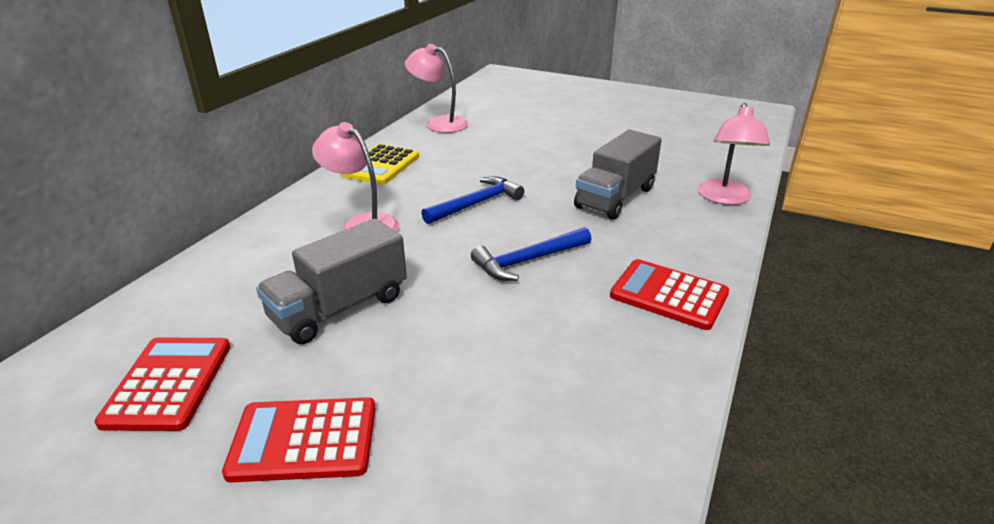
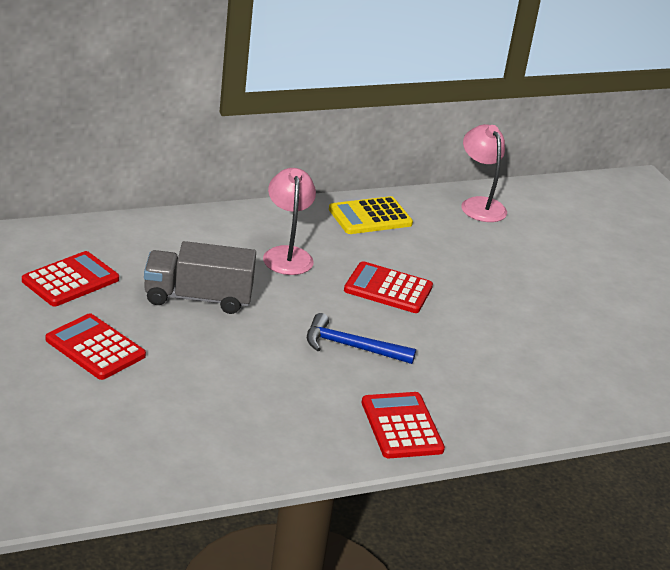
camera: 40 degrees right, 0 degrees up
(477, 203) = (388, 289): blue hammer -> red calculator
(615, 198) = (501, 351): grey truck -> none
(725, 198) = (591, 409): pink lamp -> none

